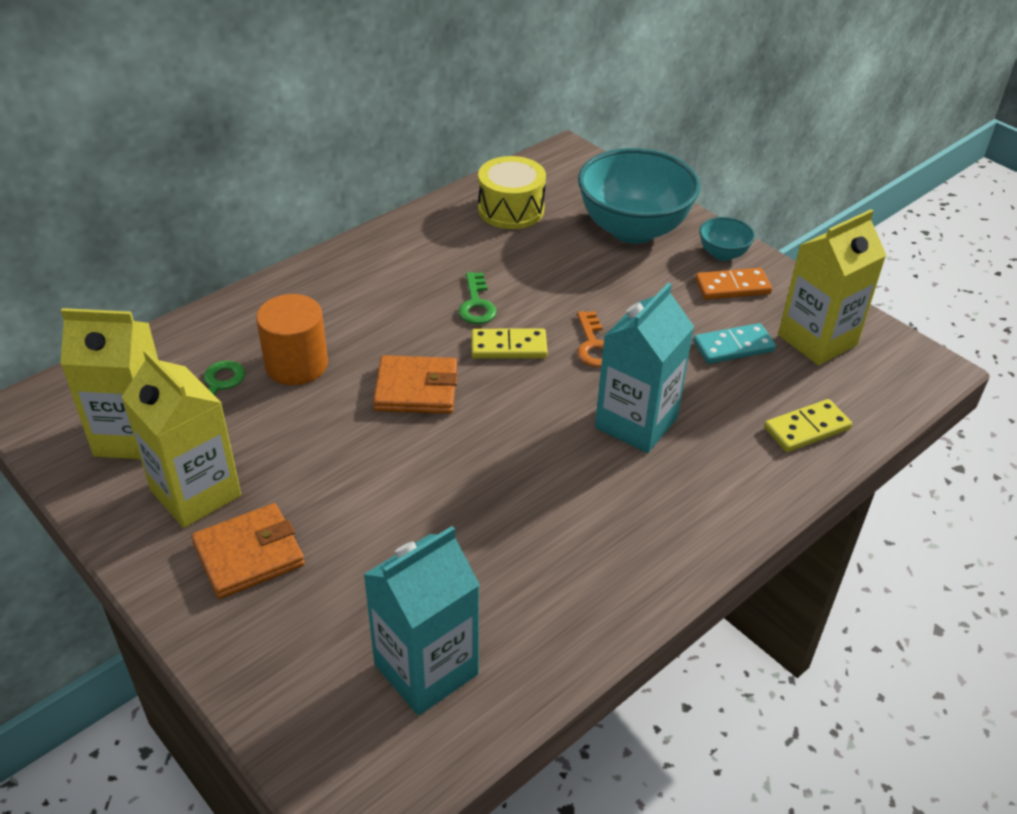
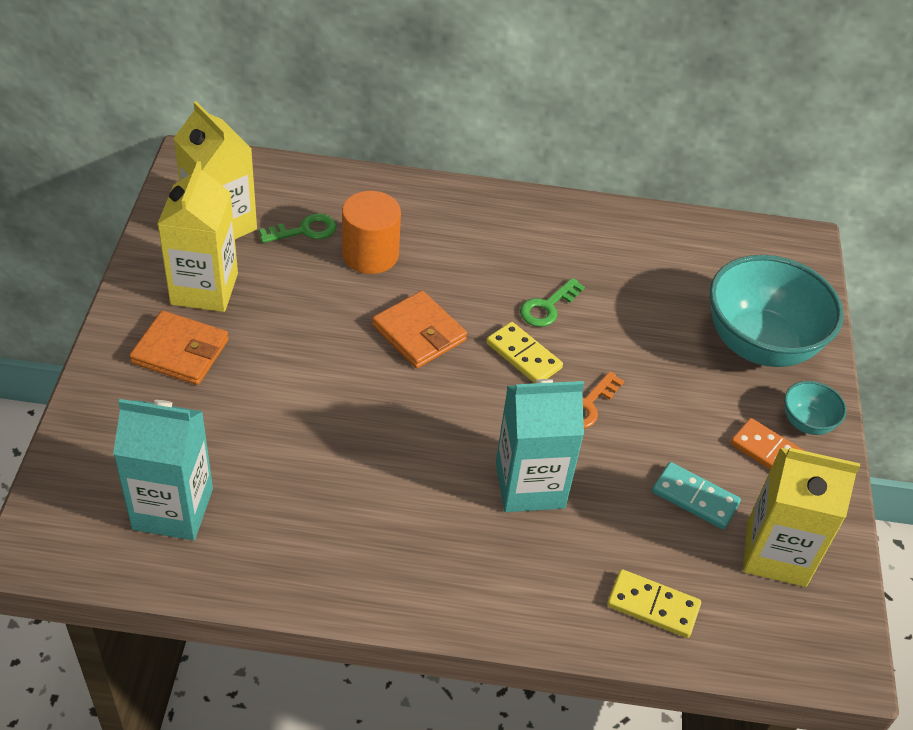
camera: 45 degrees right, 5 degrees up
(511, 209) = (683, 255): yellow drum -> none

